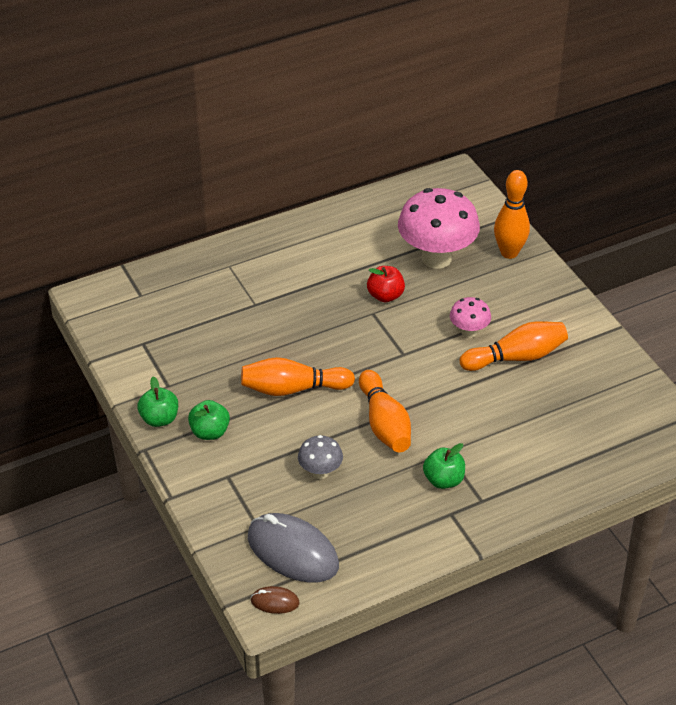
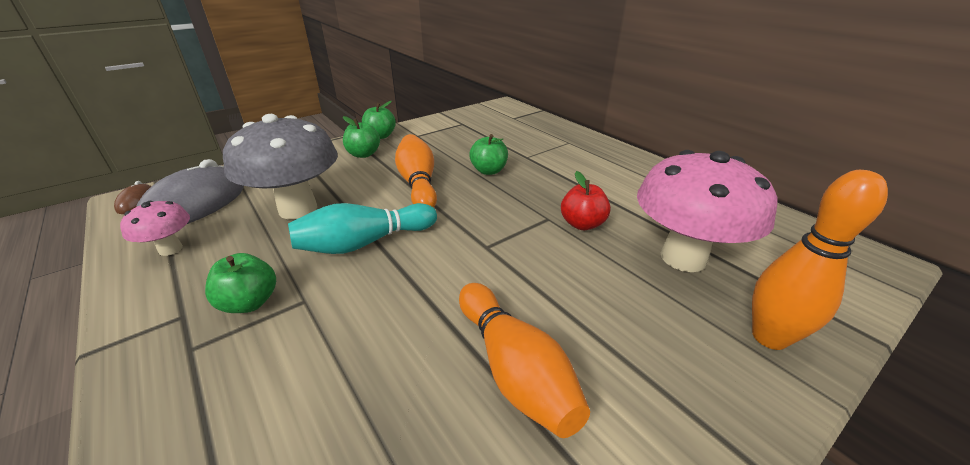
camera: 80 degrees right, 10 degrees down
(279, 336) = (488, 171): none -> green apple
(320, 472) = (298, 209): grey mushroom -> grey mushroom, size x2.05
(384, 423) = (365, 243): orange bowling pin -> turquoise bowling pin
(469, 332) = (551, 303): pink mushroom -> pink mushroom (170, 249)

